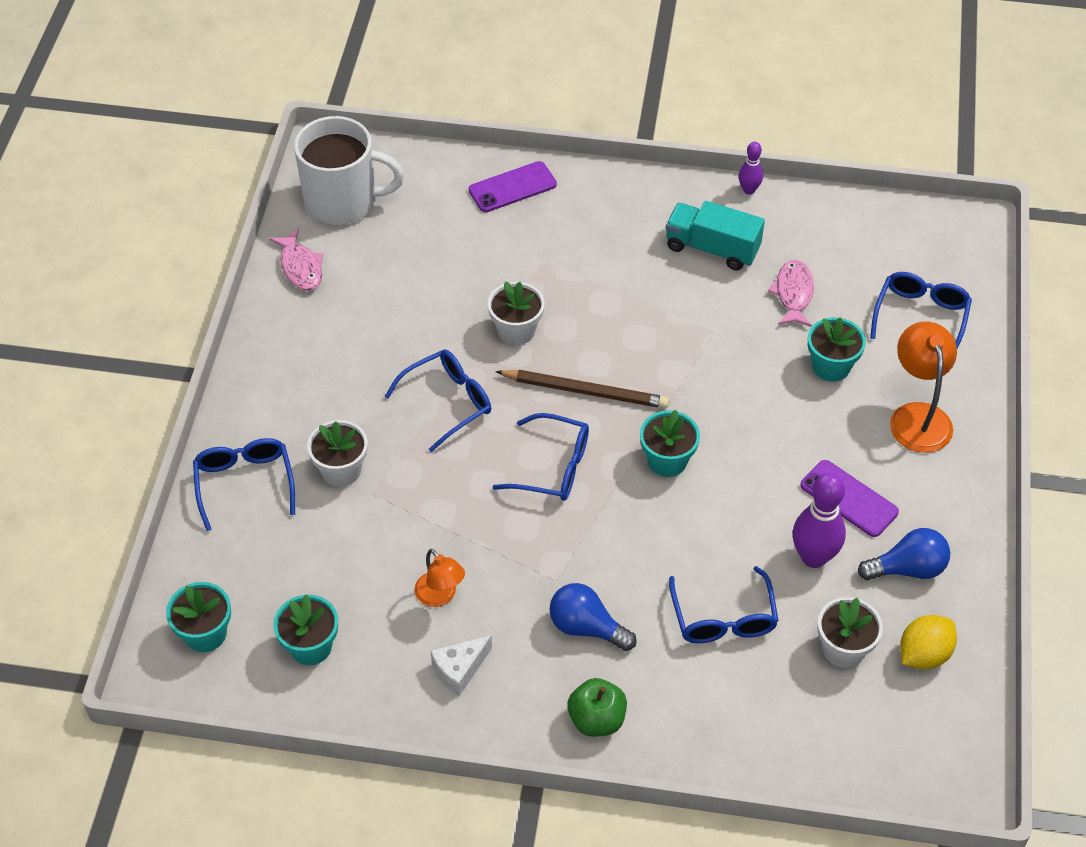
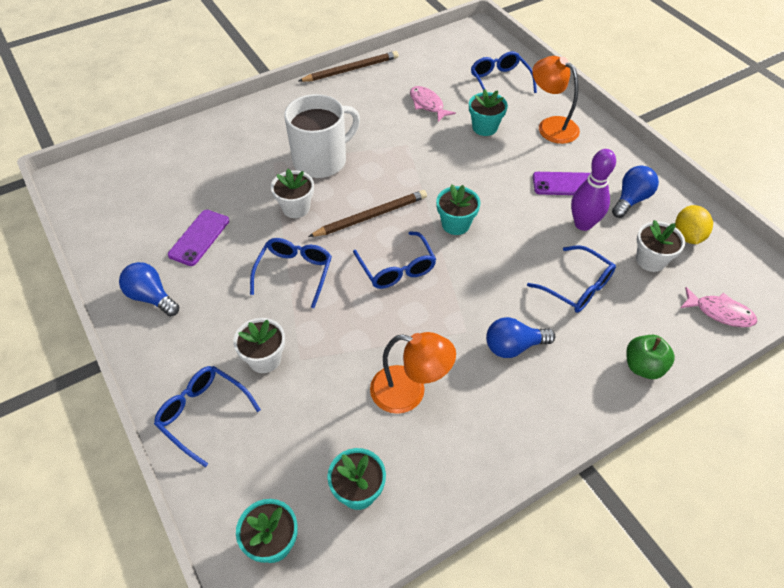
camera: 40 degrees left, 0 degrees up
(295, 338) = (151, 297): none -> blue light bulb
(300, 267) = (114, 252): pink fish -> pink fish (720, 312)
(343, 201) = (109, 199): white mug -> white mug (321, 160)
(440, 596) = (409, 392): orange lamp -> orange lamp, size x1.61
(459, 670) = (469, 430): white cheese -> none
(512, 187) = (215, 135): purple phone -> purple phone (199, 237)
(553, 467) = (397, 269): blue glasses -> blue glasses turned 90 degrees clockwise
(596, 720) = (578, 397): green apple -> green apple (643, 366)
(712, 248) = (362, 106): turquoise truck -> none
(749, 190) = (351, 69): purple bowling pin -> brown pencil

